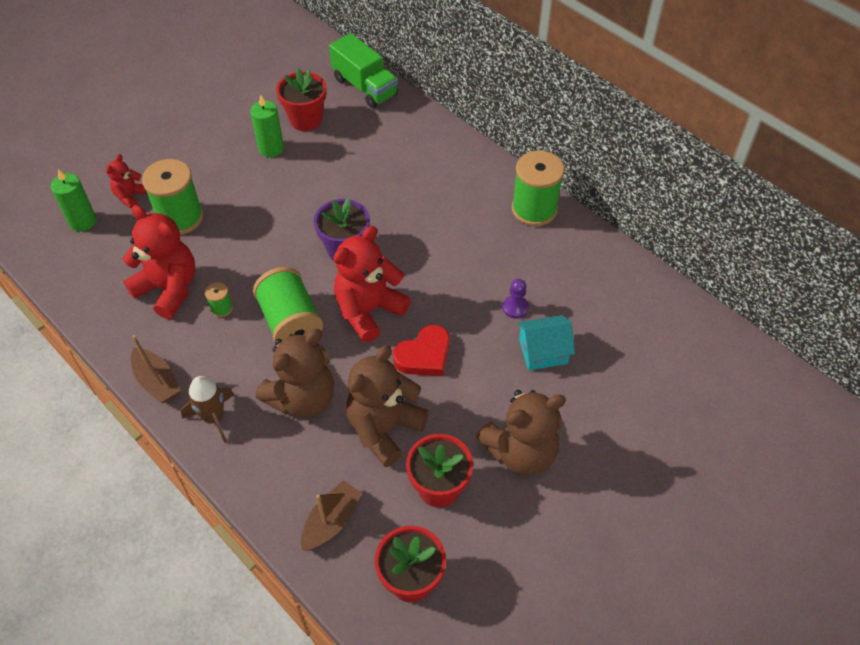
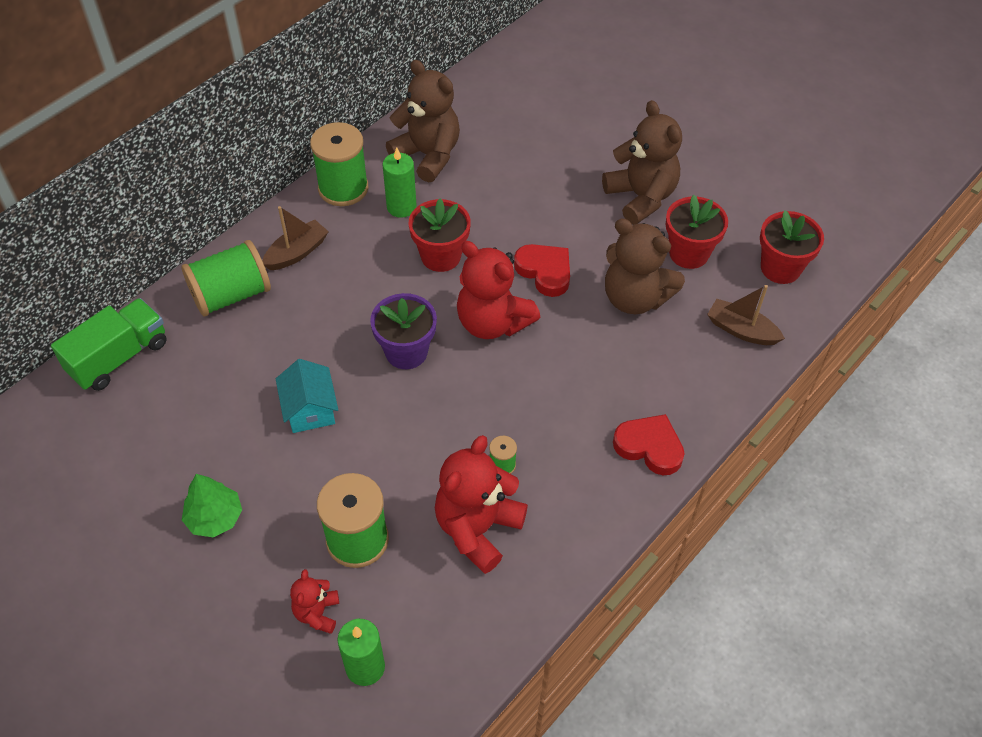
camera: 95 degrees left, 0 degrees up
(130, 196) = (317, 613): red teddy bear -> red teddy bear turned 75 degrees clockwise
(157, 381) = (613, 513): brown boat -> brown boat (297, 252)
(213, 417) = (649, 447): brown rocket -> red heart
(219, 142) = (214, 517): none -> green tree
(271, 148) = (231, 451): green candle -> green candle (401, 207)
(291, 322) = (515, 392): green spool -> green spool (231, 295)
(302, 398) = (612, 369): brown teddy bear -> brown teddy bear (428, 155)
(305, 119) = (177, 418): red flower pot -> red flower pot (441, 256)
(515, 307) = (478, 202): purple pawn -> none
(543, 351) = (529, 182): turquoise house -> turquoise house (310, 409)

